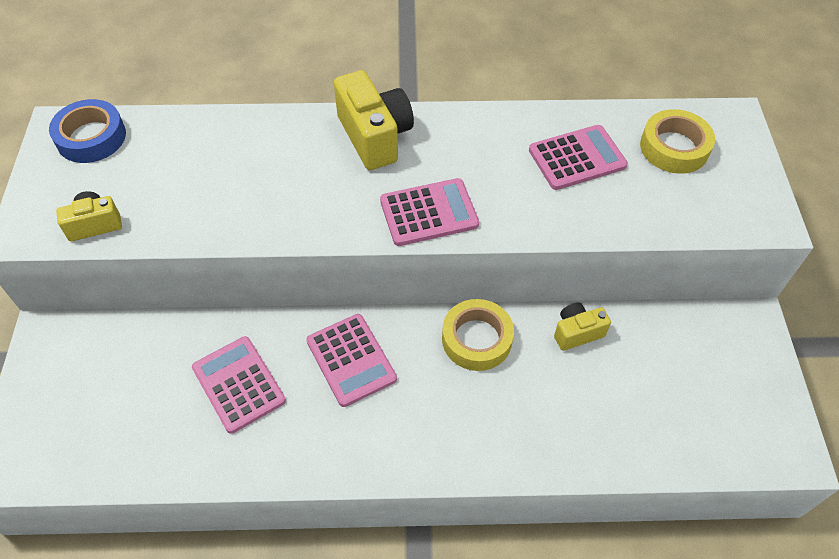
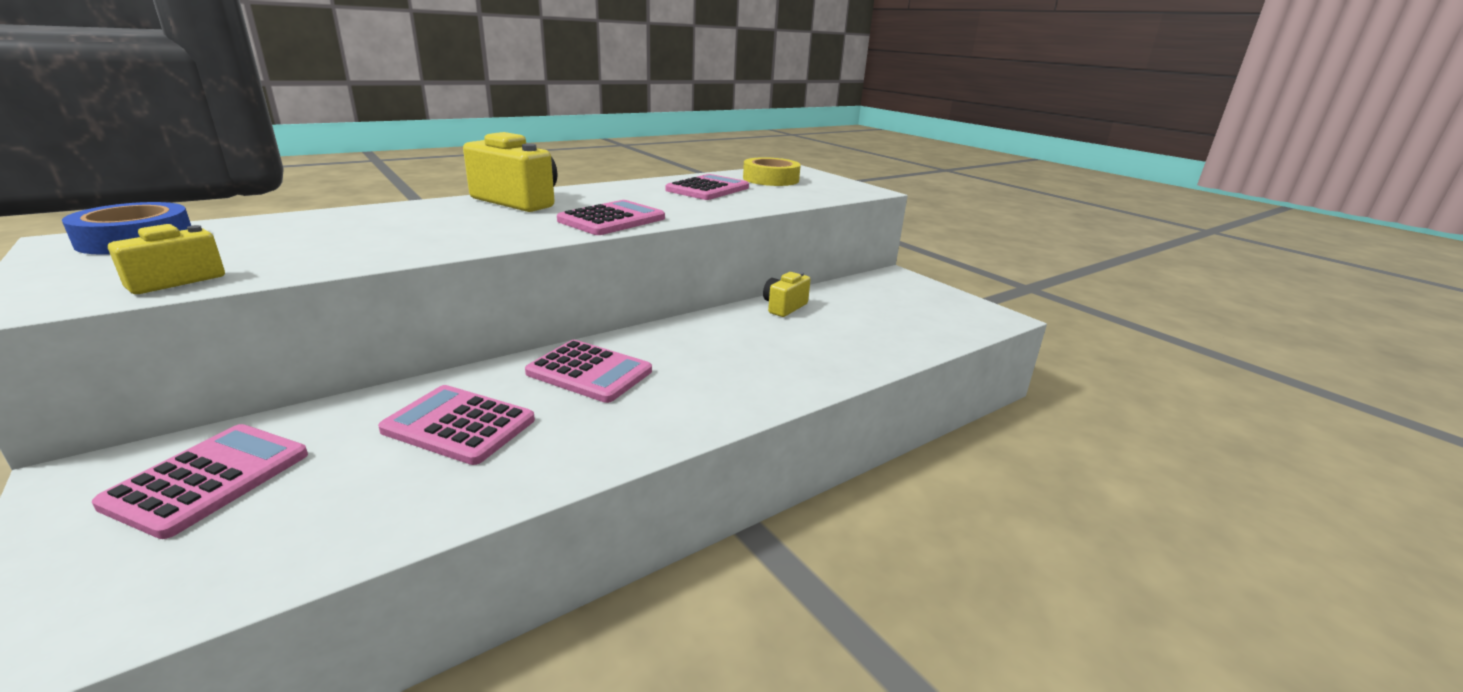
camera: 35 degrees left, 30 degrees down
(98, 371) = (209, 479): none -> pink calculator
(476, 339) = (704, 330): yellow tape -> none

